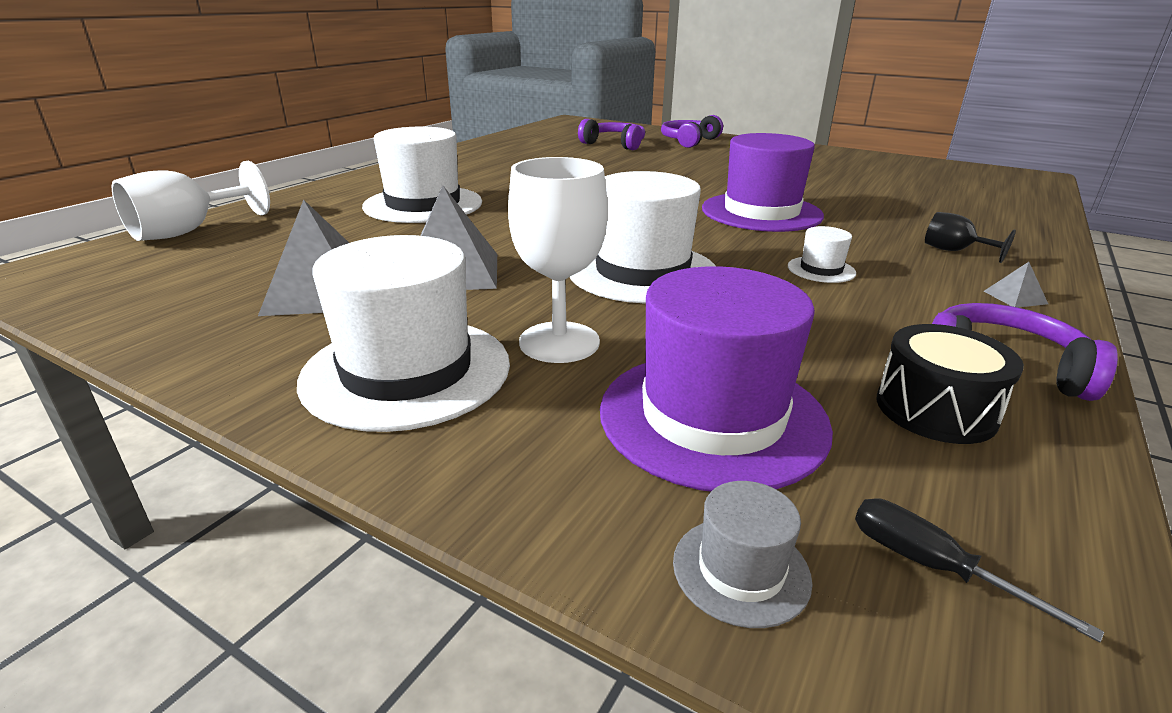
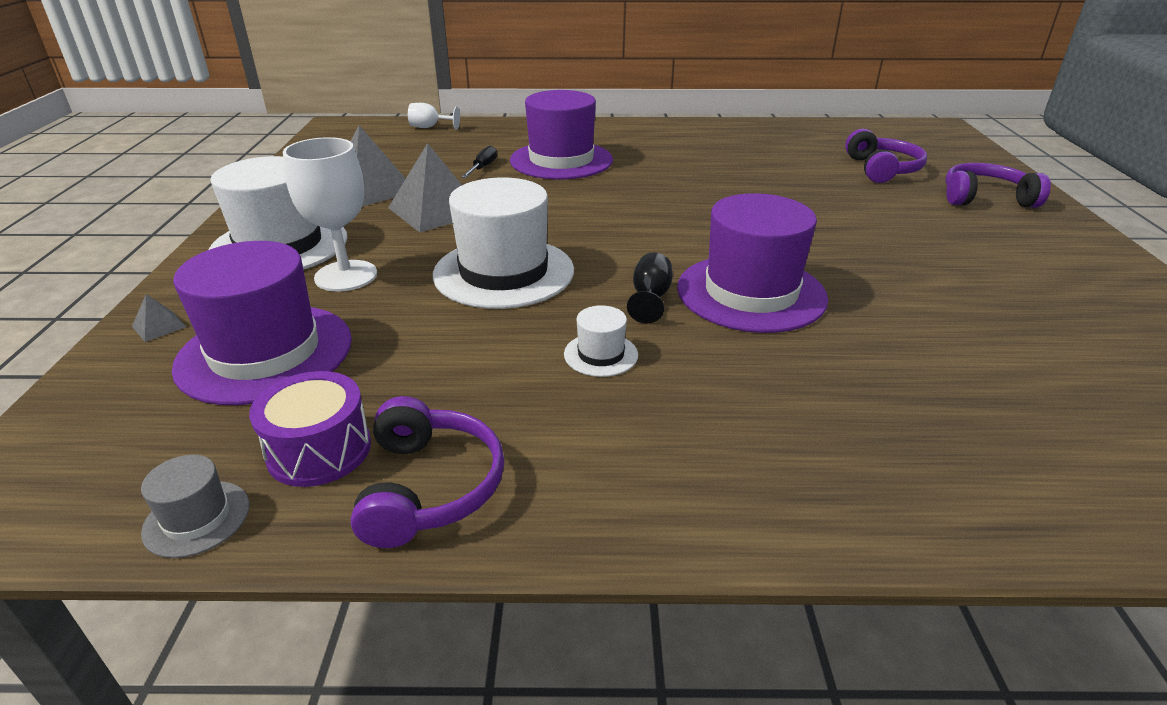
camera: 60 degrees right, 5 degrees up
(188, 231) = (429, 127): white goblet -> white goblet, size x0.55
(423, 204) = (561, 160): white hat -> purple hat
(741, 570) = (101, 393): grey hat -> grey hat (197, 518)
(931, 566) = (109, 460): black screwdriver -> black screwdriver (483, 168)
(935, 409) = (319, 450): black drum -> purple drum
(953, 251) = (776, 439): black goblet -> black goblet (650, 298)
(1015, 297) = (644, 495): grey pyramid -> grey pyramid (159, 326)

